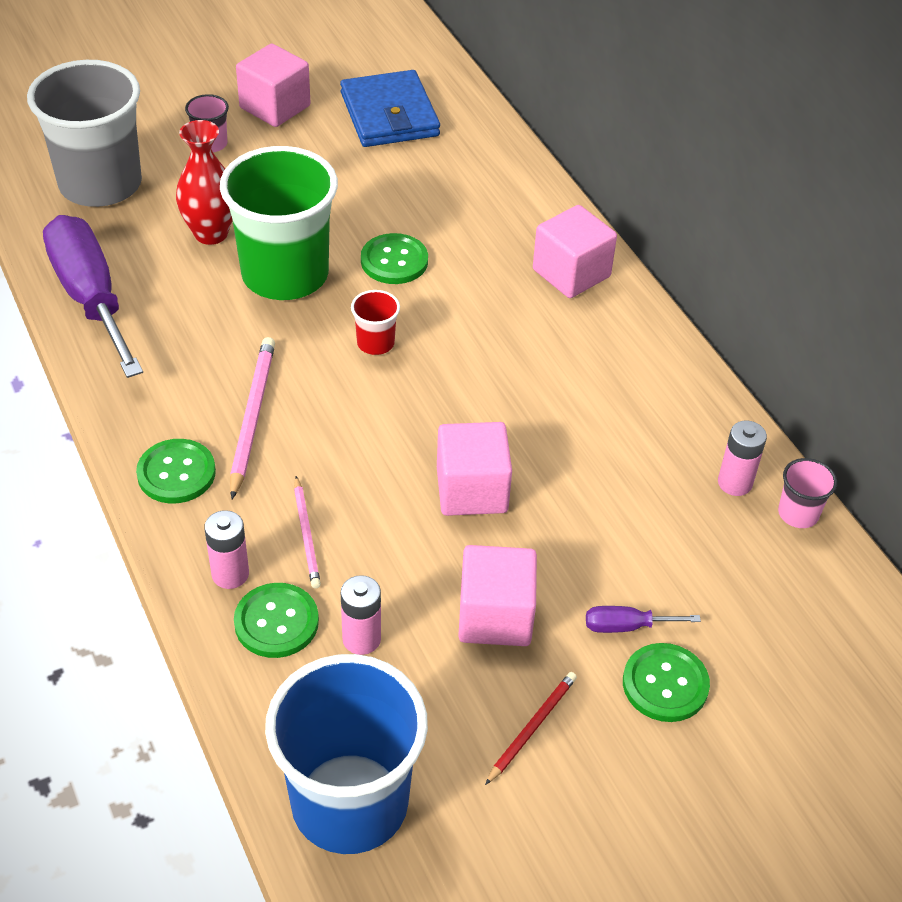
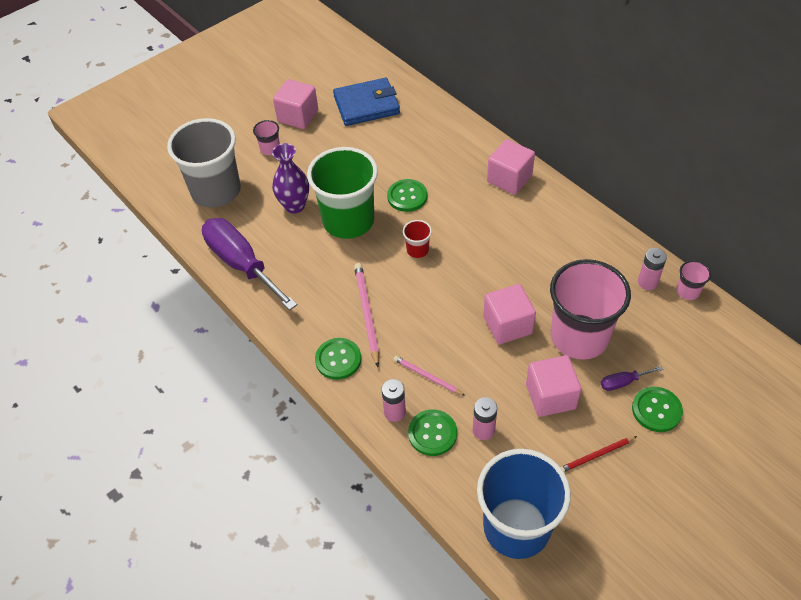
camera: 10 degrees left, 5 degrees up
(211, 233) = (294, 206): red vase -> purple vase
(306, 535) = (427, 377): pink pencil -> pink pencil turned 150 degrees clockwise
(389, 115) = (366, 105): blue wallet -> blue wallet turned 75 degrees counterclockwise
(532, 728) = (596, 455): red pencil -> red pencil turned 135 degrees counterclockwise
(583, 537) = (579, 336): none -> pink cup

